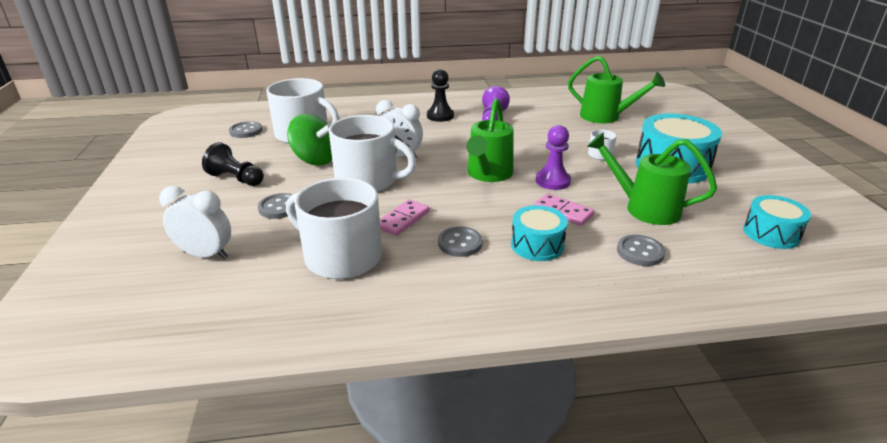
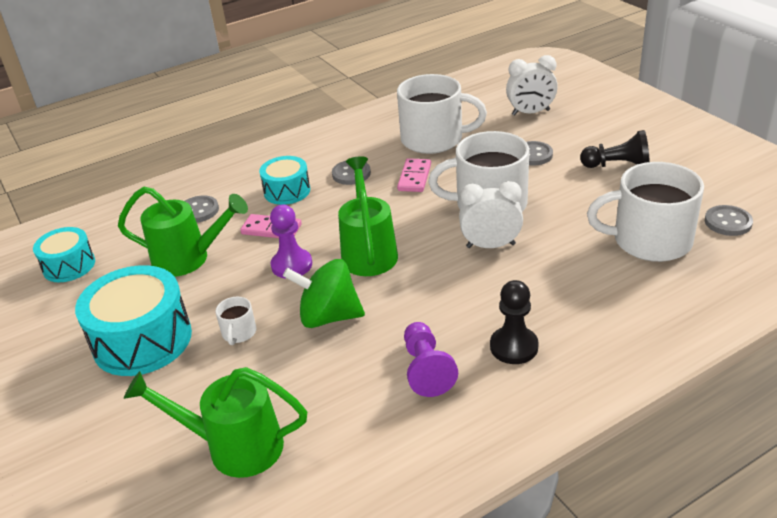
camera: 160 degrees right, 5 degrees up
(315, 160) = (577, 210): green spinning top -> green spinning top (329, 317)

